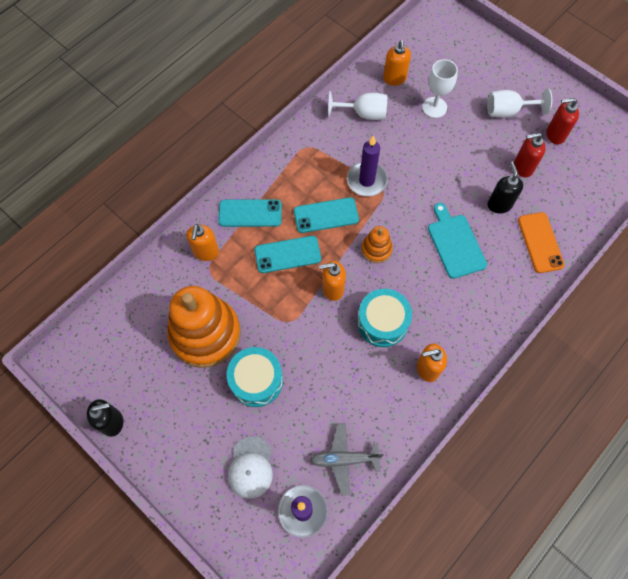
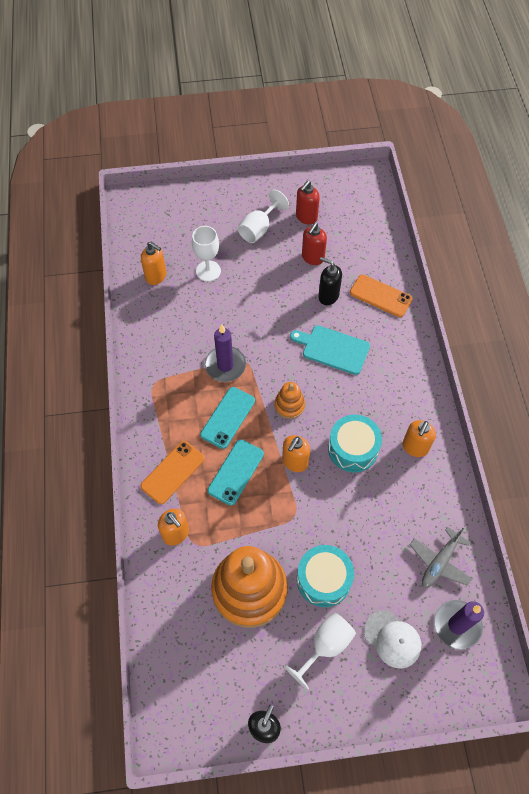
camera: 50 degrees left, 5 degrees down
(250, 213) = (173, 472): turquoise phone -> orange phone
(363, 114) = (165, 321): white goblet -> white goblet (325, 645)

